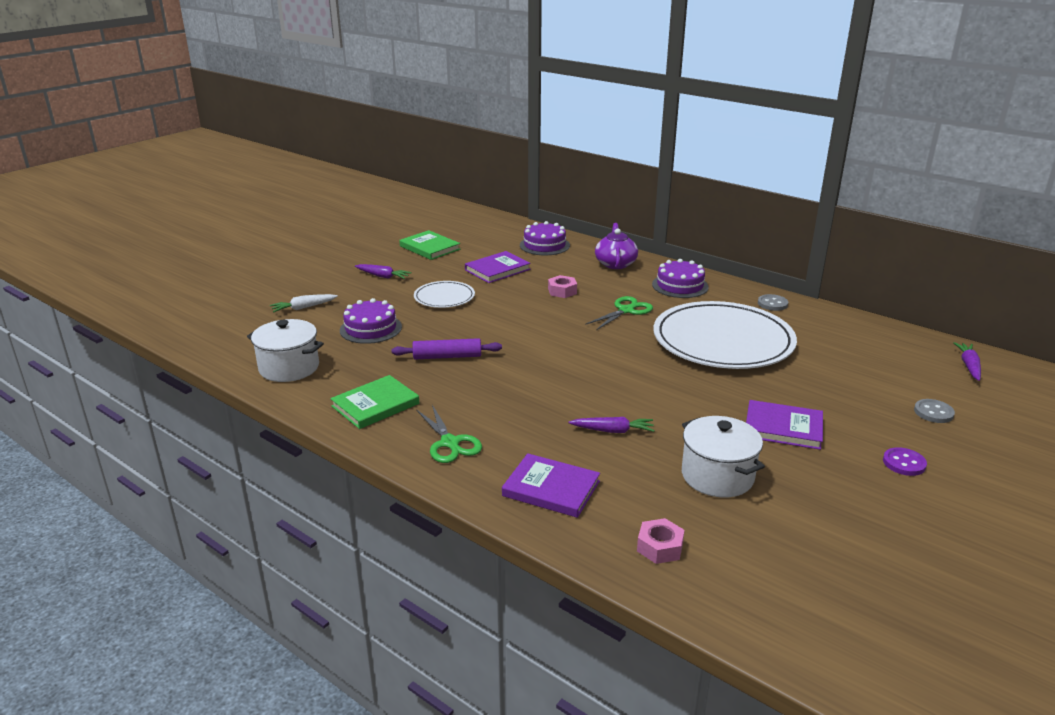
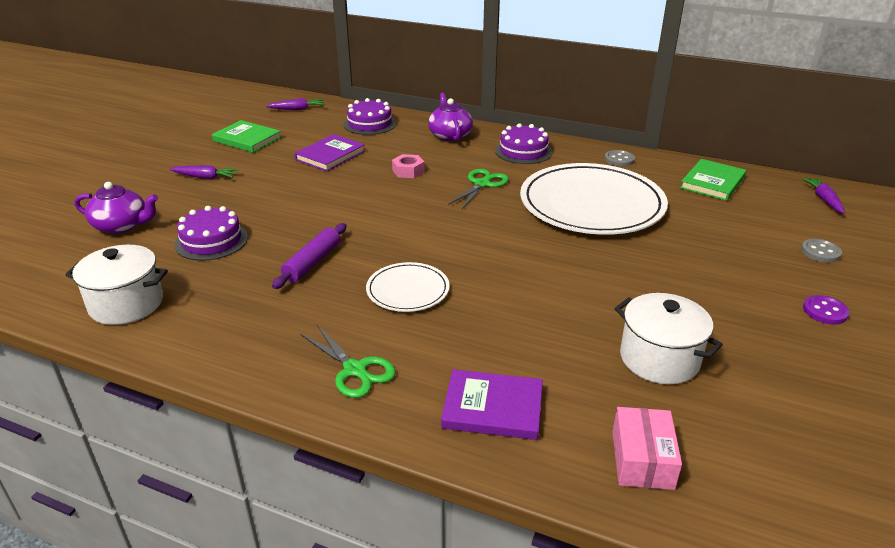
camera: 15 degrees left, 5 degrees up
(303, 308) = (122, 226): white carrot -> purple teapot
(375, 405) = (249, 335): green book -> green book (712, 182)
(444, 297) = (283, 193): white plate -> white plate (408, 290)
(447, 356) = (312, 262): purple rolling pin -> purple rolling pin turned 45 degrees counterclockwise
(613, 431) = (528, 323): purple carrot -> purple carrot (297, 109)
(660, 547) = (642, 459): pink nut -> pink box
(783, 428) = (695, 291): purple book -> none

